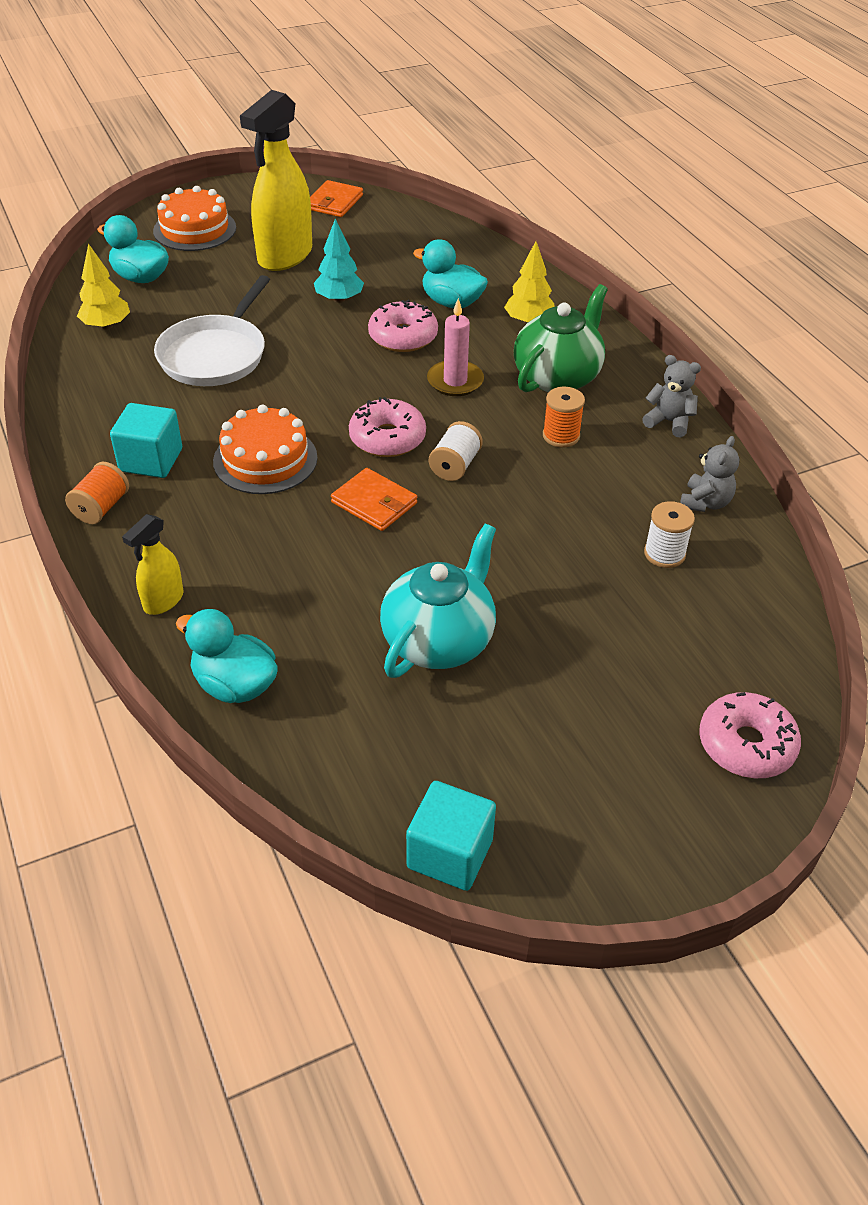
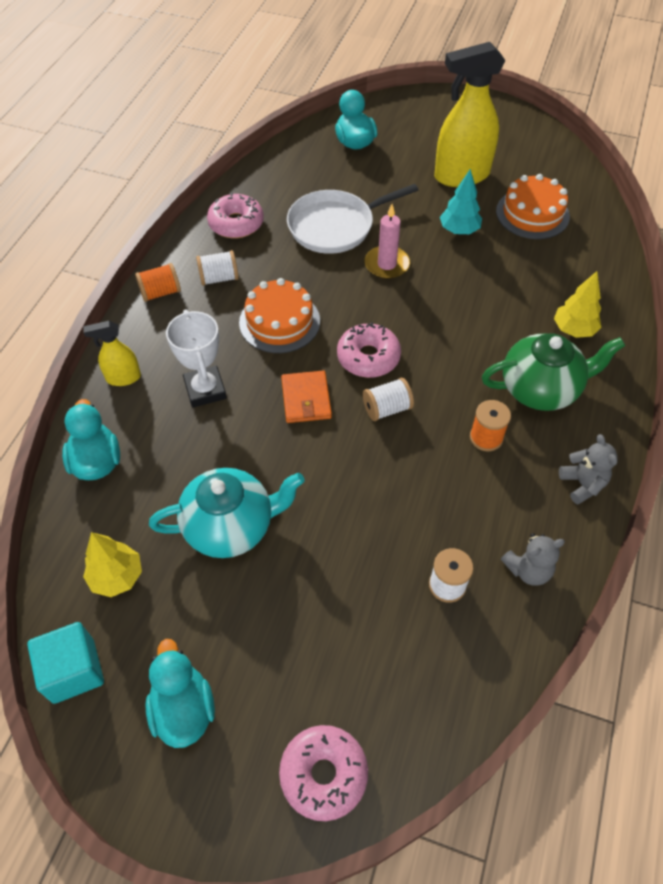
camera: 45 degrees right, 10 degrees up
(106, 326) = (297, 167): yellow tree -> yellow tree (117, 577)
(151, 460) = (219, 278): turquoise cube -> white spool
(195, 229) = (427, 123): orange cake -> orange cake (532, 214)
(266, 556) = (205, 390): none -> white trophy
(334, 202) = (544, 150): orange wallet -> none
(403, 337) = (468, 286): pink donut -> pink donut (236, 223)
(451, 302) = (534, 279): turquoise duck -> turquoise duck (183, 709)
(455, 381) = (463, 344): pink candle -> pink candle (387, 264)

